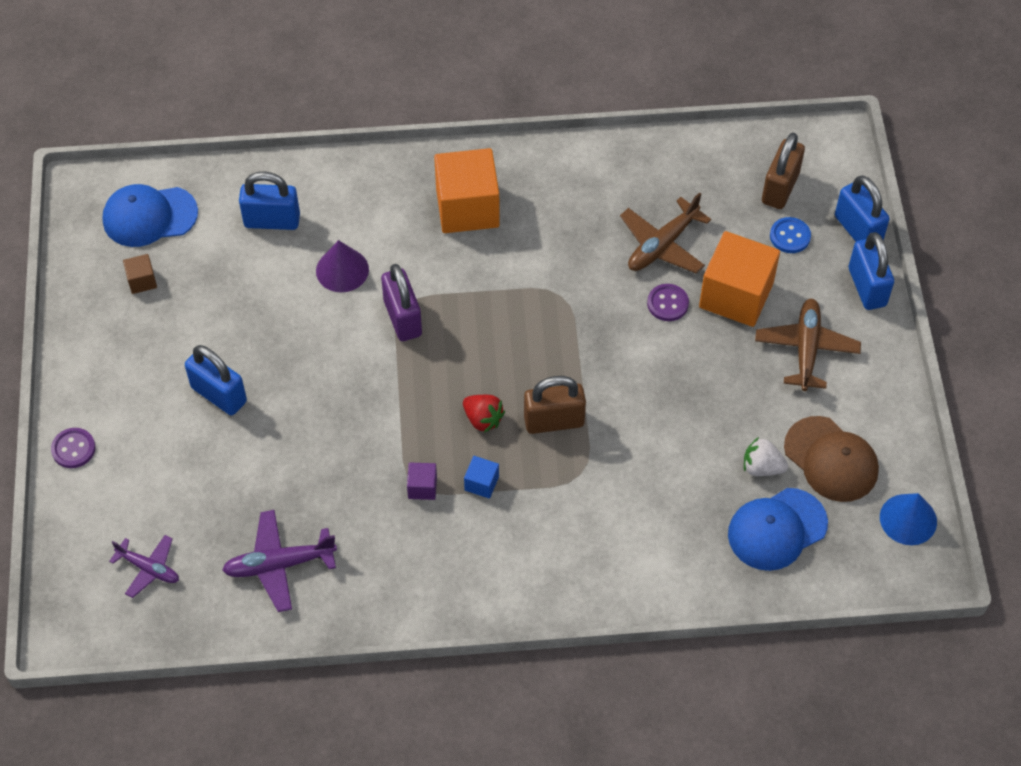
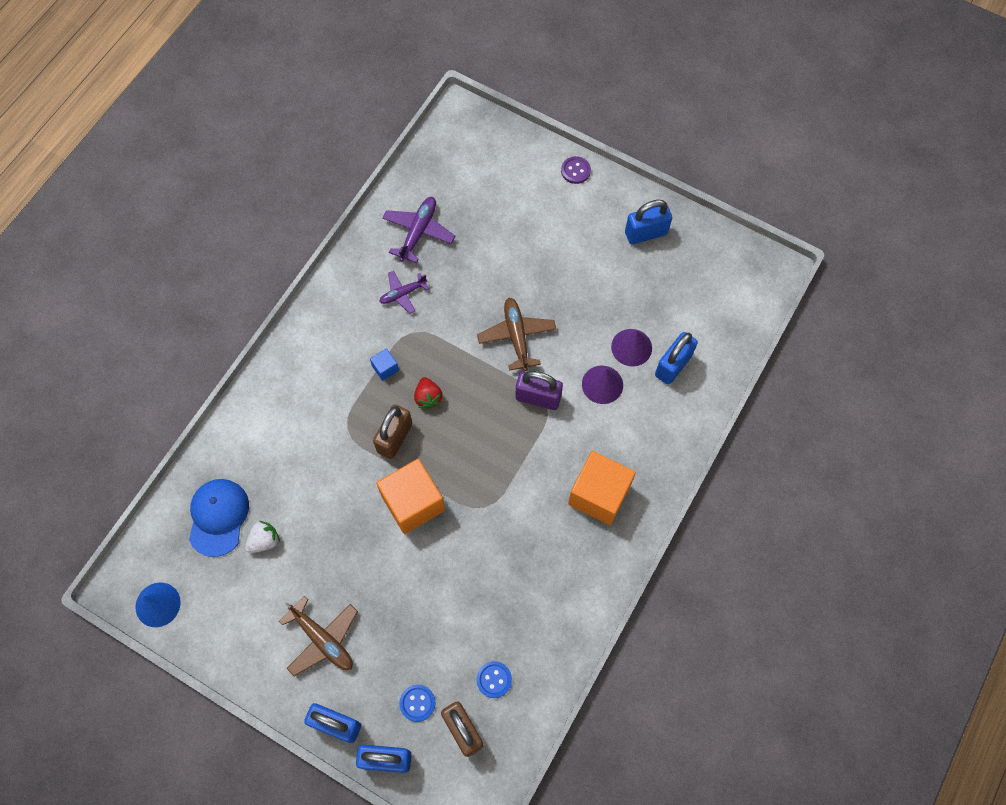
camera: 125 degrees right, 10 degrees up
(142, 281) = (675, 265): brown cube -> none
(149, 216) = (726, 296): blue cap -> none
(149, 568) = (467, 169): purple plane -> purple plane (403, 294)
(219, 395) = (557, 263): blue padlock -> blue padlock (646, 233)
(277, 268) = (631, 347): none -> purple cone
(422, 487) = (408, 334): purple cube -> none
(483, 419) = (428, 397): red strawberry -> red strawberry turned 90 degrees counterclockwise
(662, 245) = (475, 604): brown plane -> brown plane (516, 336)
(667, 303) = (426, 573): purple button -> none
(716, 191) = (494, 679): none -> blue button
(736, 295) = (398, 624): orange cube -> orange cube (413, 503)
(831, 459) = (234, 589): brown cap -> none

